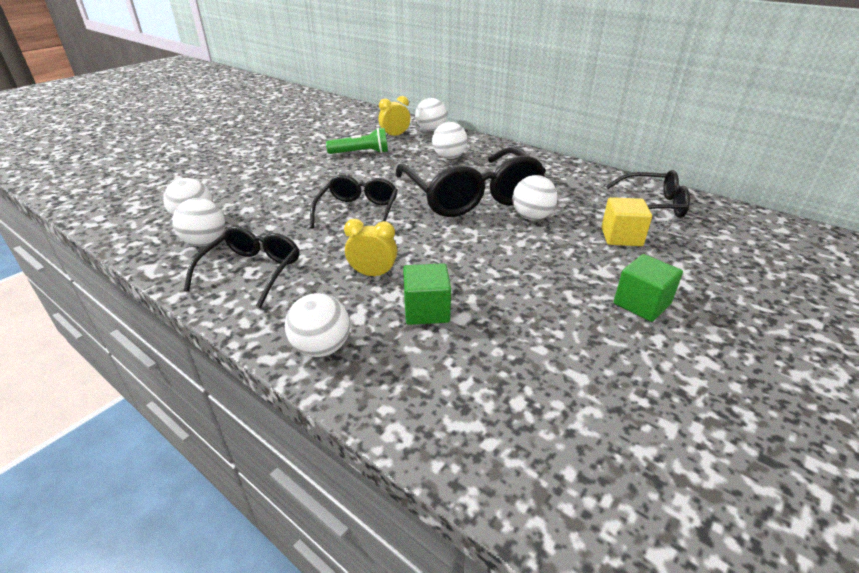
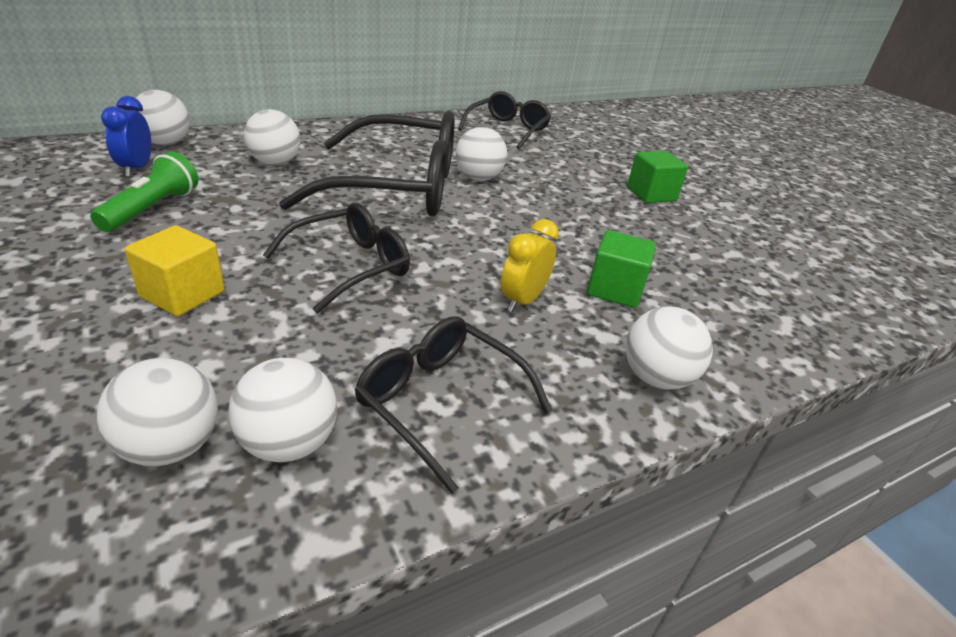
camera: 70 degrees left, 0 degrees up
(358, 212) = (350, 266): black glasses -> black glasses turned 105 degrees clockwise
(395, 136) = (136, 169): yellow clock -> blue clock
(621, 237) = (549, 160): yellow cube -> yellow cube (182, 294)

